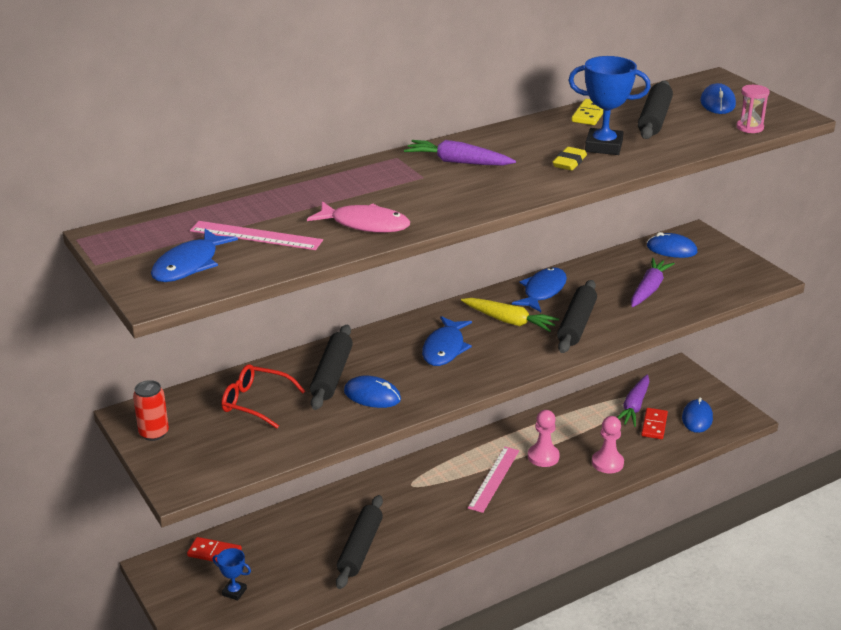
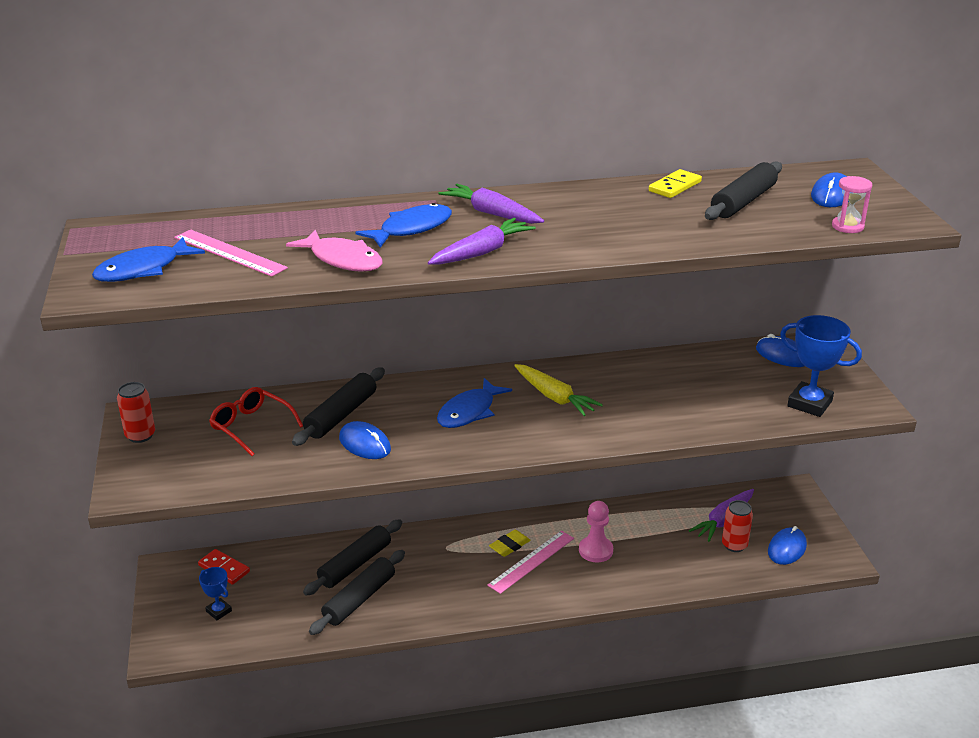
camera: 20 degrees right, 0 degrees up
(543, 291) = (611, 373): blue fish -> blue fish (411, 229)
(569, 162) = (609, 232): yellow eraser -> yellow eraser (509, 546)
(576, 324) = (623, 414): black rolling pin -> black rolling pin (355, 564)
(603, 146) = (661, 221): blue trophy -> blue trophy (809, 404)
(607, 463) = (660, 573): pink pawn -> none
(649, 289) = (728, 393): purple carrot -> purple carrot (481, 252)
(654, 425) = (734, 545): red domino -> red can

